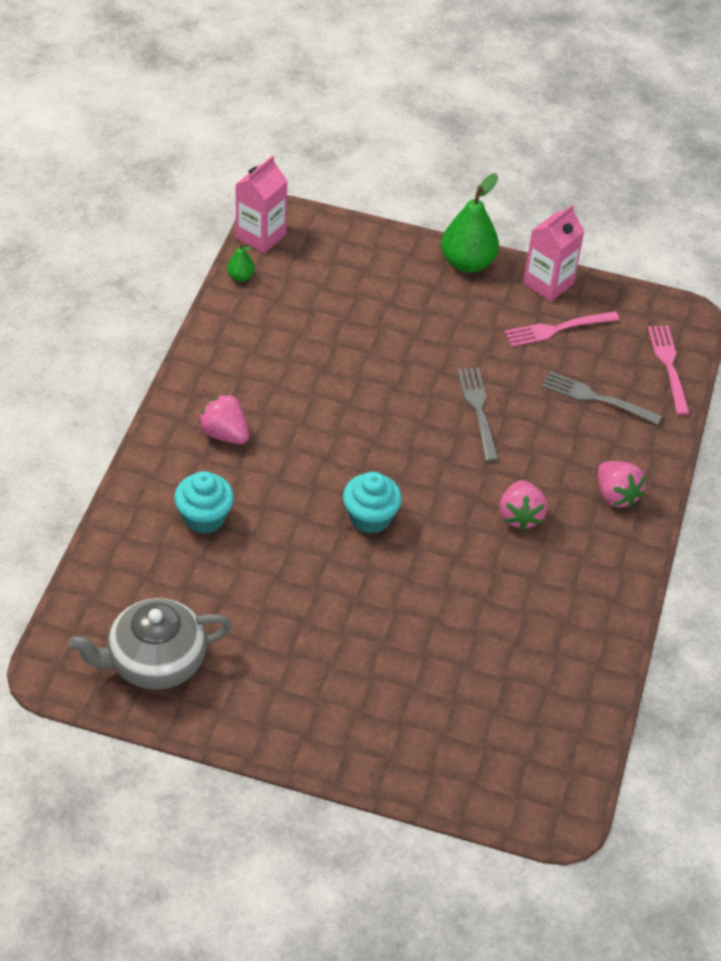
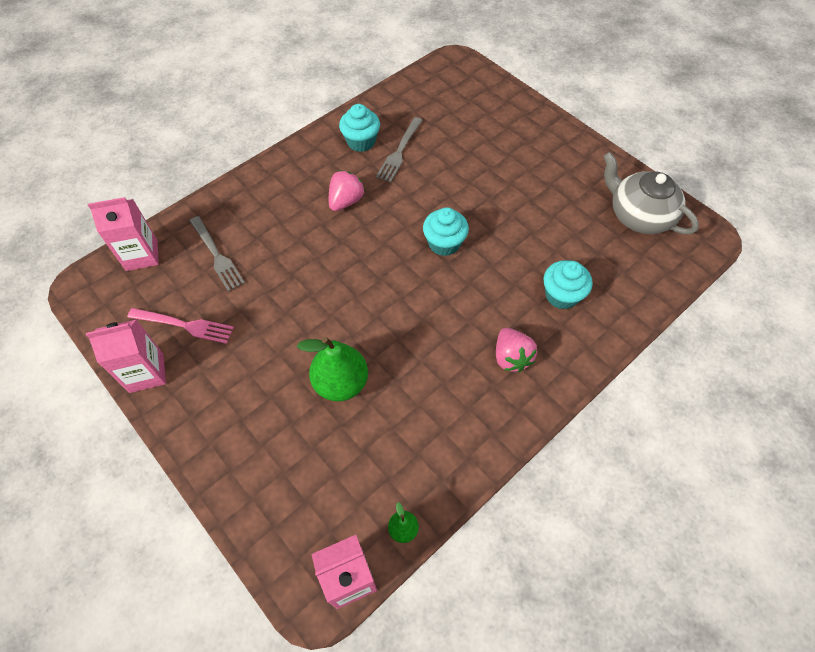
camera: 145 degrees left, 10 degrees up
(155, 661) = (639, 215): grey teapot -> grey teapot turned 150 degrees counterclockwise
(467, 263) = (189, 432): green pear -> green pear (341, 383)
(478, 410) = (306, 286): grey fork -> grey fork (399, 152)
(573, 603) = (361, 142): none -> turquoise cupcake
(616, 495) = (274, 187): pink strawberry -> none
(668, 366) = (142, 255): pink fork -> pink carton

